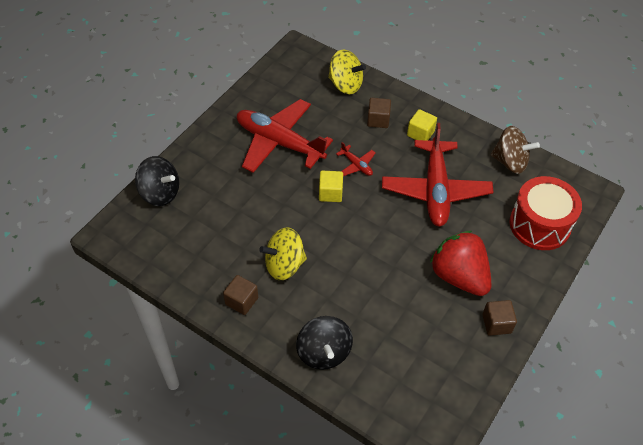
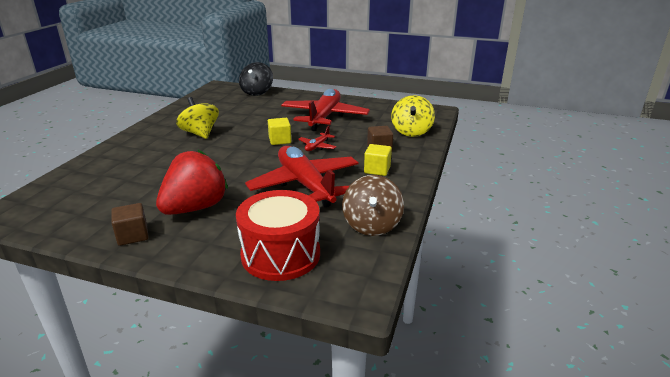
camera: 75 degrees right, 25 degrees down
(241, 301) = (165, 125): brown cube -> none
(324, 352) = (114, 157): black spinning top -> none
(435, 190) = (305, 185): red plane -> red plane turned 75 degrees clockwise

